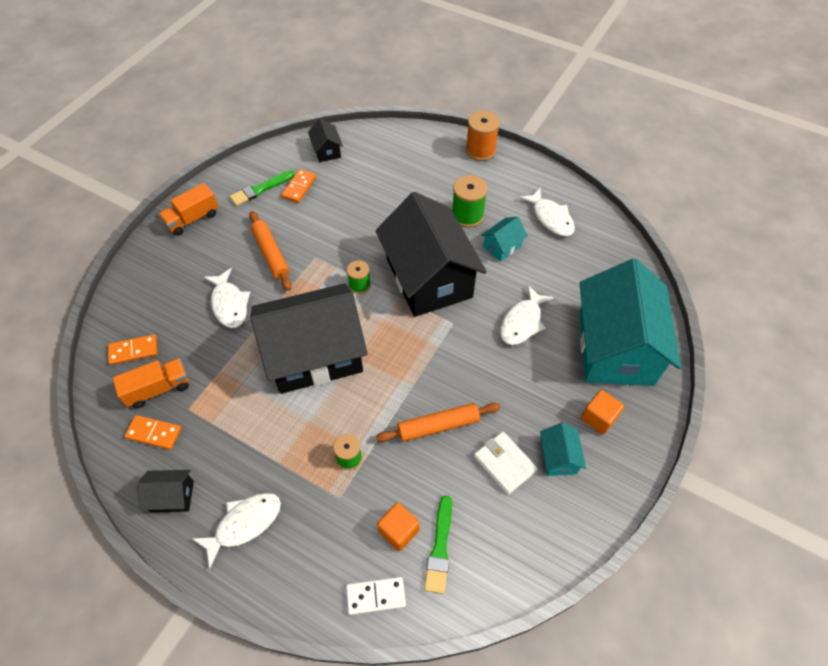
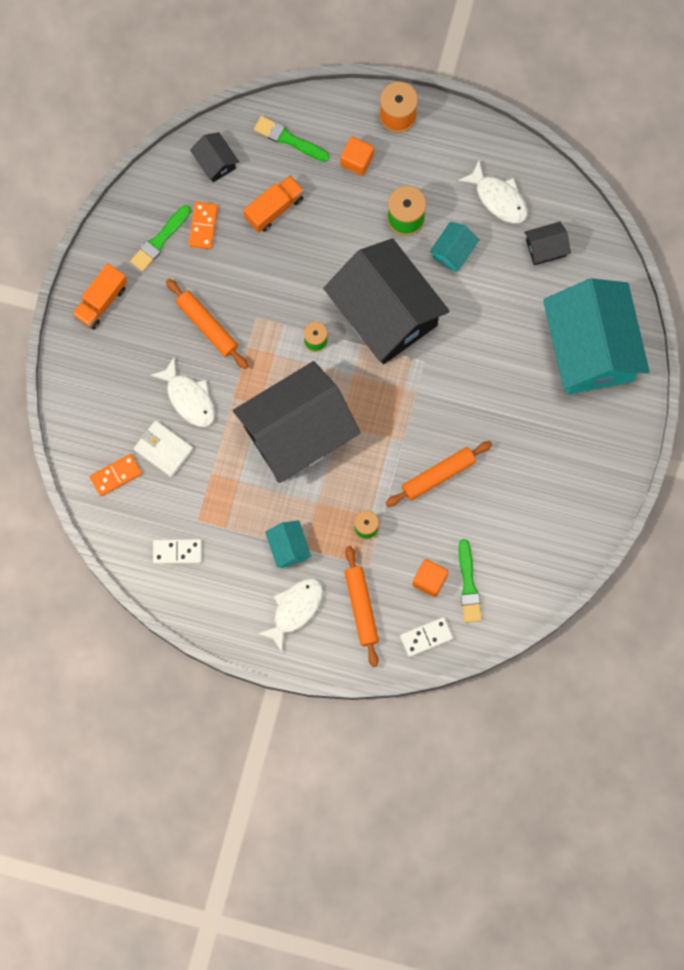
camera: 15 degrees left, 20 degrees up
(154, 433) = (177, 552): orange domino -> white domino
(158, 389) = (160, 508): orange truck -> orange truck (274, 208)
(172, 496) = (221, 603): black house -> black house (546, 248)
(315, 541) = (361, 607): none -> orange rolling pin
(390, 148) = (289, 139): none -> green brush
(504, 464) = (507, 496): white wallet -> white wallet (163, 449)
(522, 322) = (494, 342): white fish -> none
(558, 457) = (554, 477): turquoise house -> turquoise house (288, 547)
(598, 418) = (585, 428): orange cube -> orange cube (357, 160)

